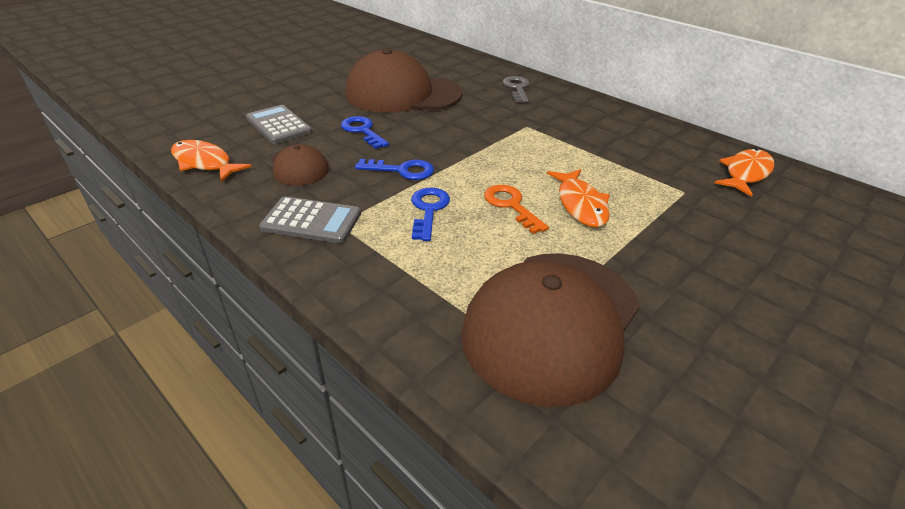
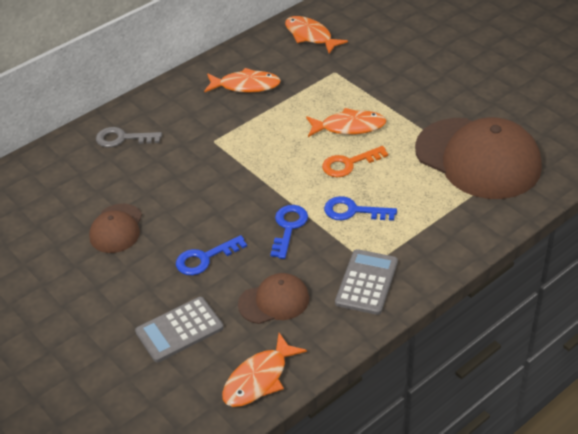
camera: 80 degrees left, 5 degrees up
(403, 94) = (116, 229): brown cap -> brown cap, size x0.49
(623, 138) = (246, 86): none -> orange fish

